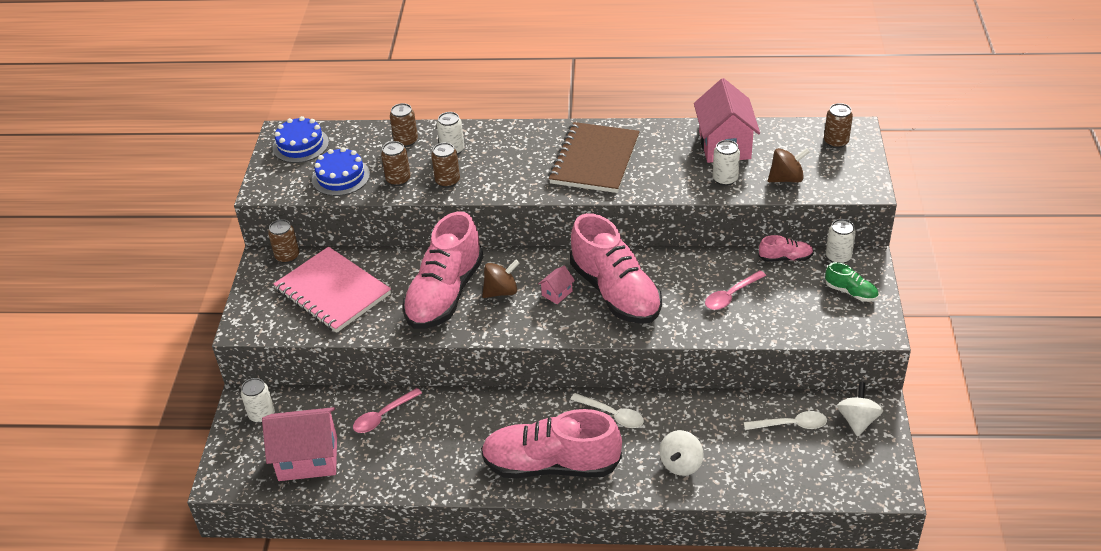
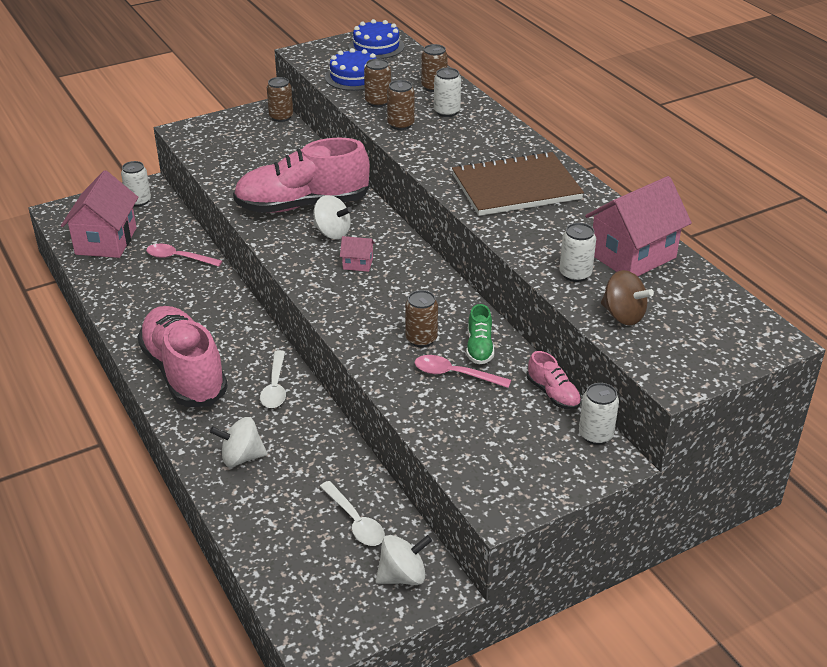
camera: 55 degrees right, 5 degrees down
(308, 459) = (106, 241): pink house -> pink house turned 45 degrees clockwise
(333, 292) = (257, 152): pink notebook -> none
(501, 291) = (332, 233): brown spinning top -> white spinning top
(615, 292) = (390, 297): pink shoe -> none
(836, 142) = (733, 331): brown can -> brown can (421, 339)
(850, 292) = (544, 464): green shoe -> green shoe (479, 348)

